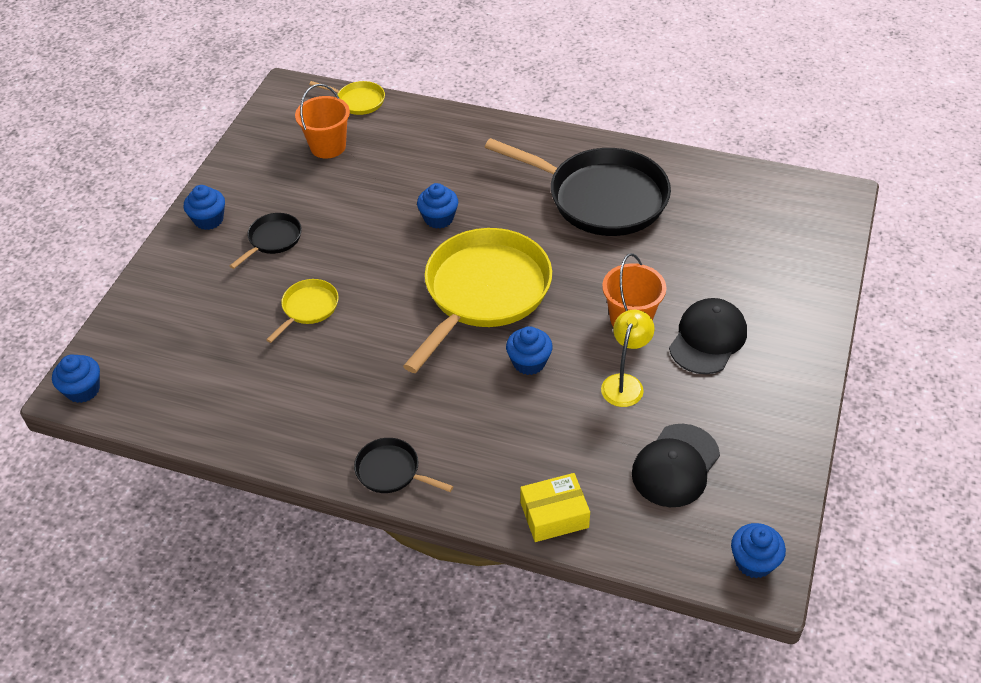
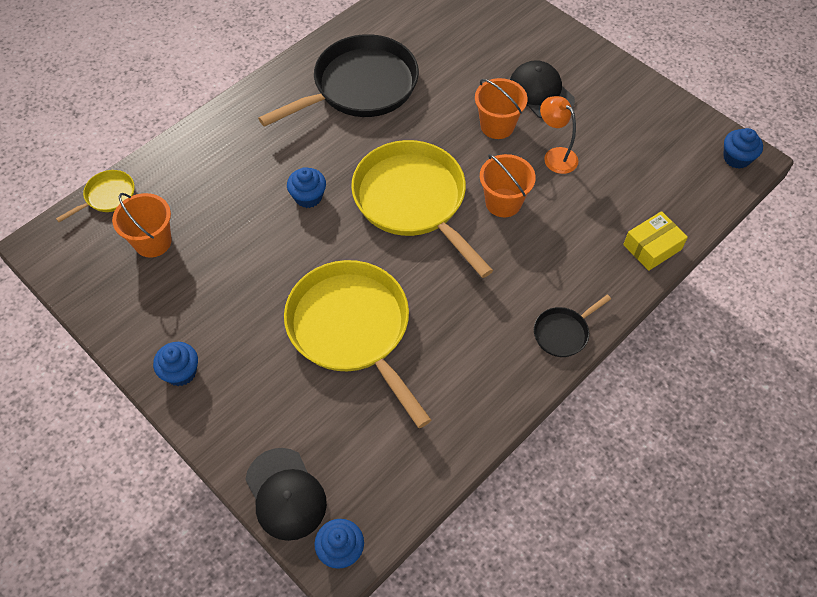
camera: 65 degrees left, 10 degrees up
(273, 239) = (247, 327): black pan -> none
(308, 308) = (352, 329): yellow pan -> yellow pan, size x2.24
(529, 362) = (503, 202): blue cupcake -> orange bucket
(554, 515) = (652, 247): yellow box -> yellow box turned 45 degrees clockwise
(625, 383) = (555, 156): yellow lamp -> orange lamp
(675, 466) = (642, 162): black cap -> black cap (285, 494)

